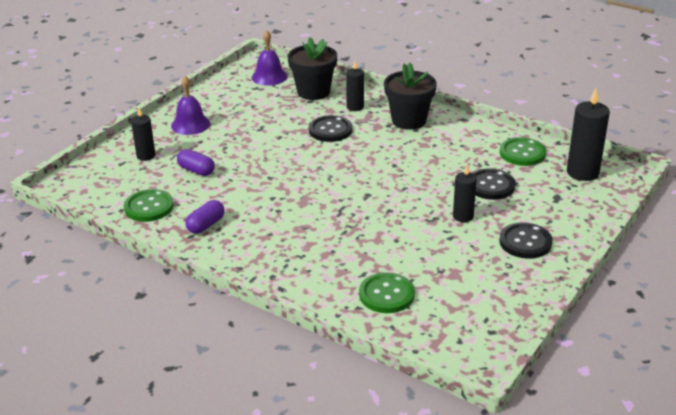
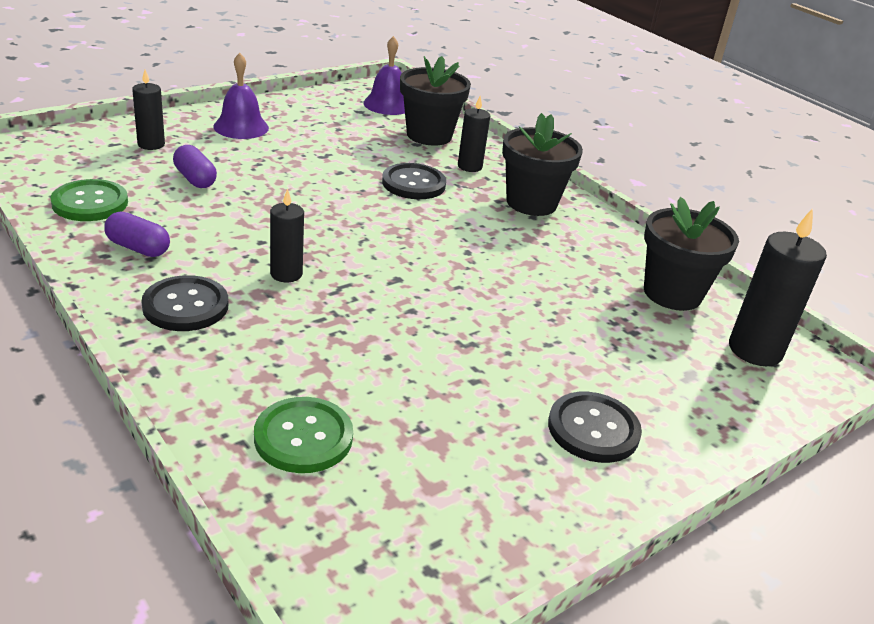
camera: 15 degrees right, 0 degrees up
(206, 225) = (138, 248): purple capsule -> purple capsule turned 60 degrees clockwise
(463, 216) = (517, 355): black candle -> black candle (286, 274)
(490, 186) = (592, 324): black button -> black button (185, 306)
(522, 153) = (672, 293): green button -> black flower pot

